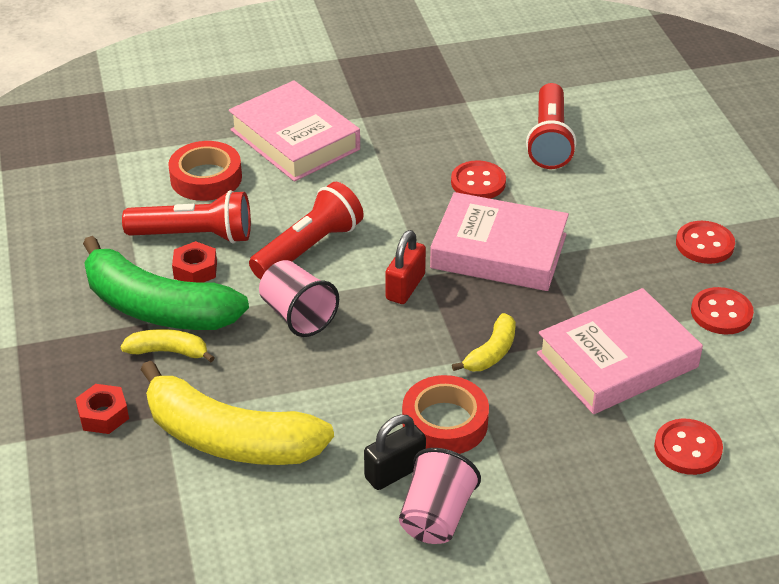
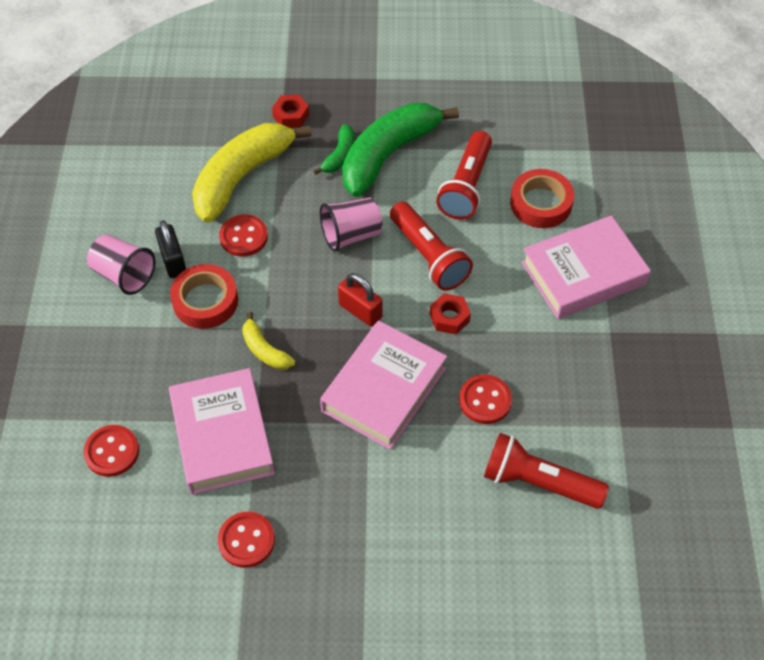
camera: 105 degrees right, 15 degrees up
(169, 351) = (339, 156): yellow banana -> green banana
(195, 270) = (424, 181): red nut -> red nut (449, 318)
(704, 244) = (341, 565): red button -> red button (243, 237)

